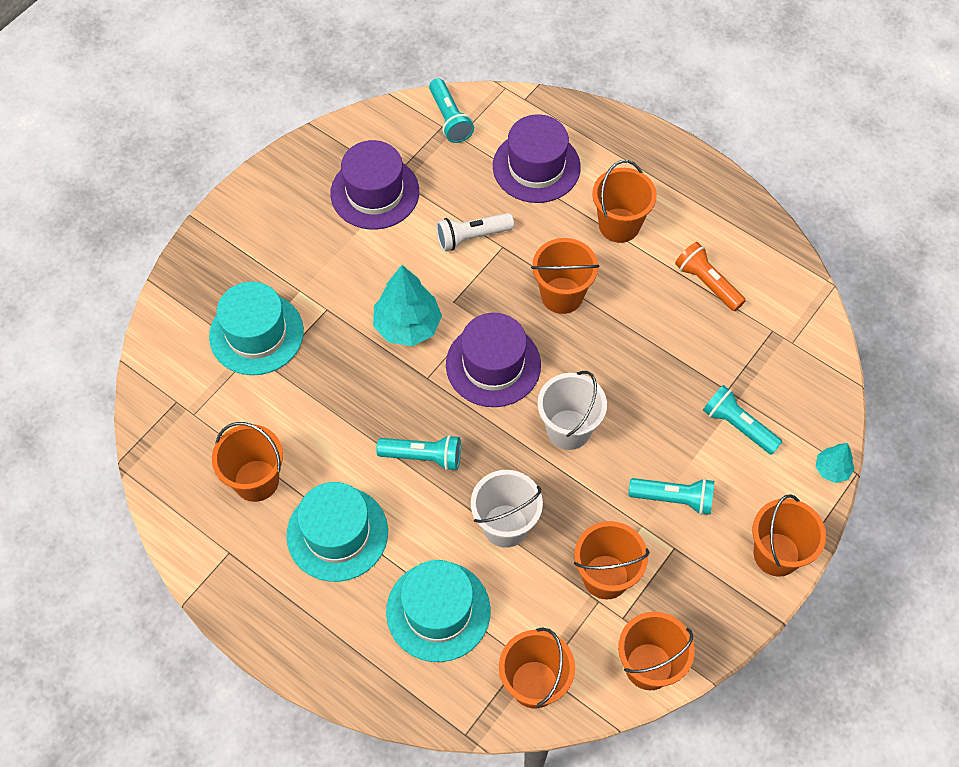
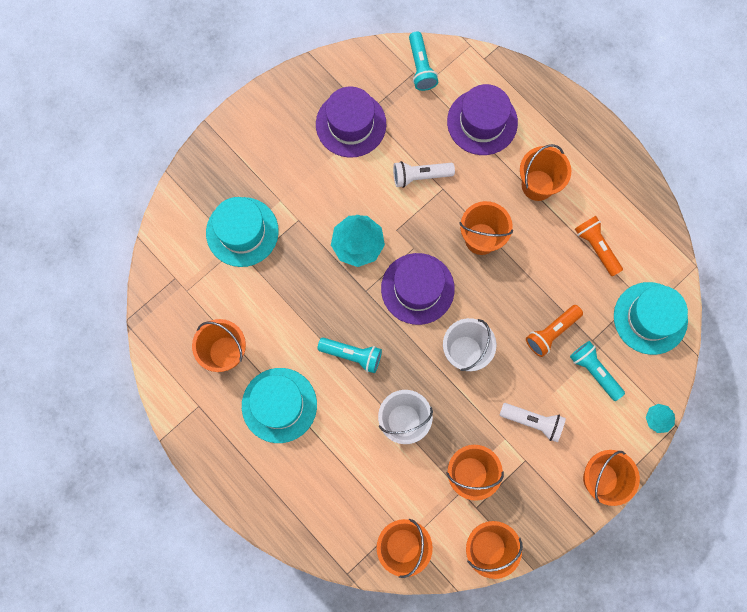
camera: 10 degrees right, 15 degrees up
(438, 611) = (343, 478): turquoise hat -> turquoise hat (650, 318)
(673, 389) = (551, 332): none -> orange flashlight
(674, 499) = (533, 422): turquoise flashlight -> white flashlight

